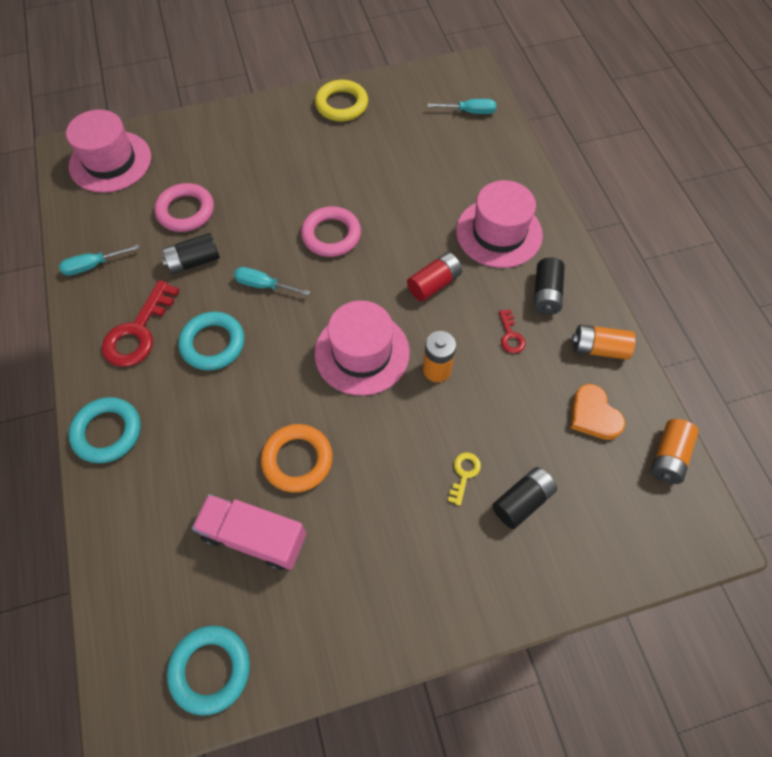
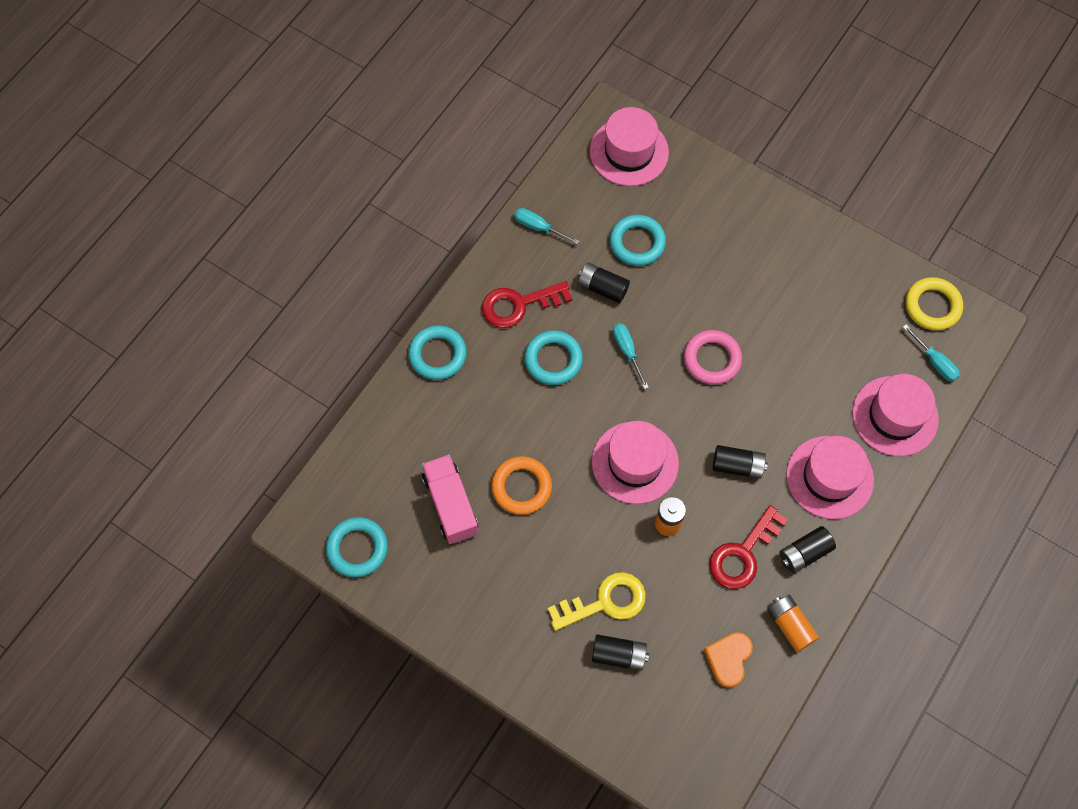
camera: 50 degrees right, 5 degrees up
(186, 211) = (637, 243): pink ring -> turquoise ring
(341, 105) = (843, 260): yellow ring -> yellow ring (932, 306)
(434, 284) = (737, 466): red battery -> black battery
(464, 474) = (605, 602): yellow key -> yellow key, size x2.04
(488, 161) = (895, 416): none -> pink hat
(510, 335) = (743, 554): red key -> red key, size x2.04
(668, 457) = (741, 734): orange battery -> none

